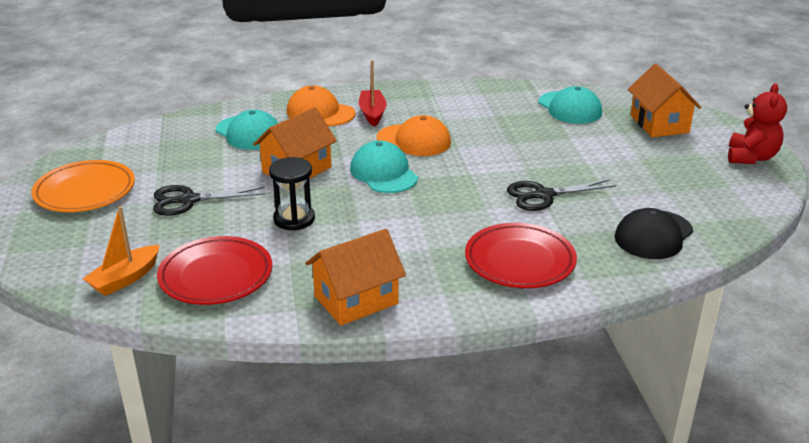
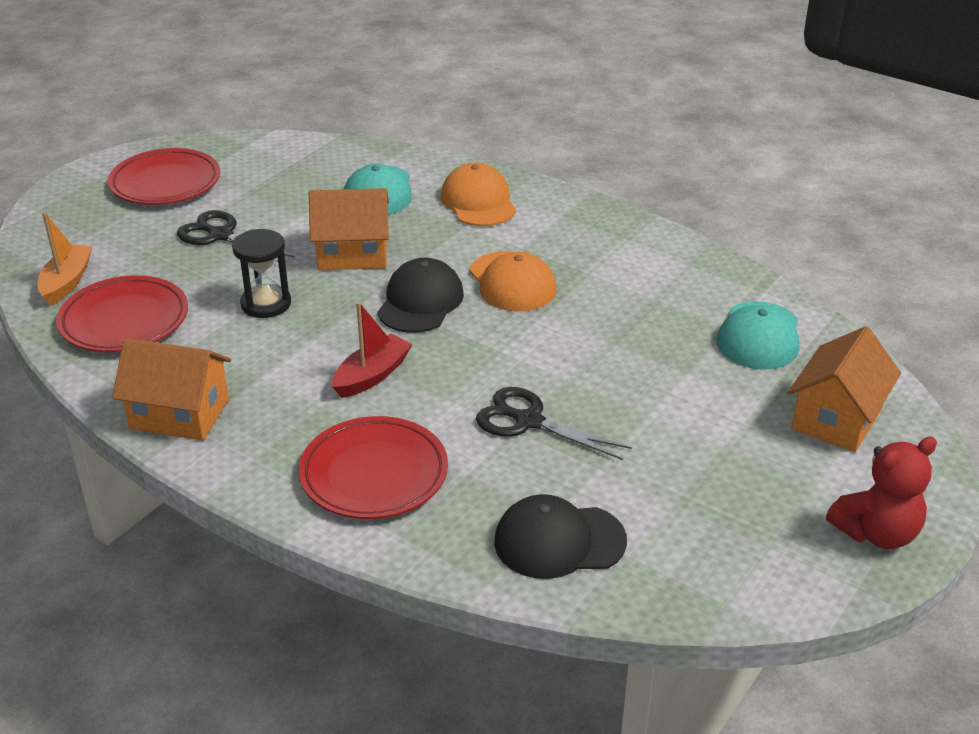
camera: 45 degrees right, 5 degrees up
(85, 191) = (165, 183): orange plate -> red plate
(125, 279) = (67, 282): orange boat -> orange boat turned 105 degrees clockwise
(372, 113) = (526, 229): red boat -> red boat (372, 375)
(383, 173) = (420, 302): turquoise cap -> black cap

